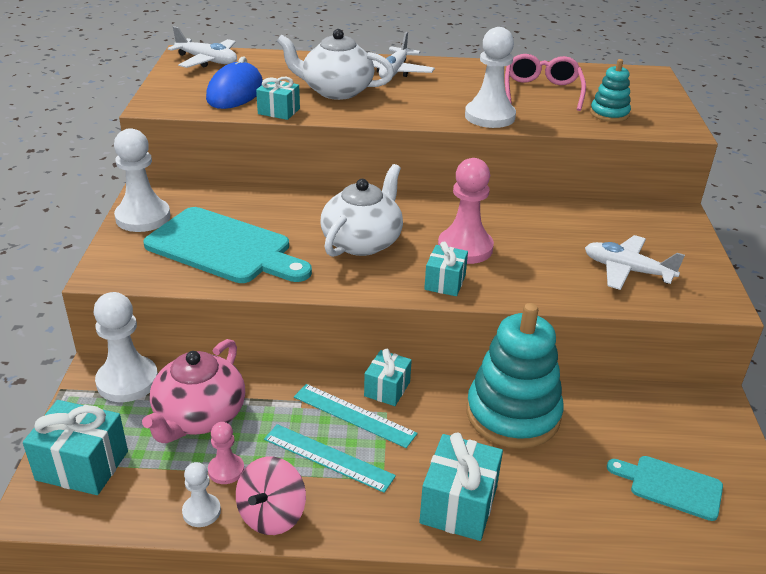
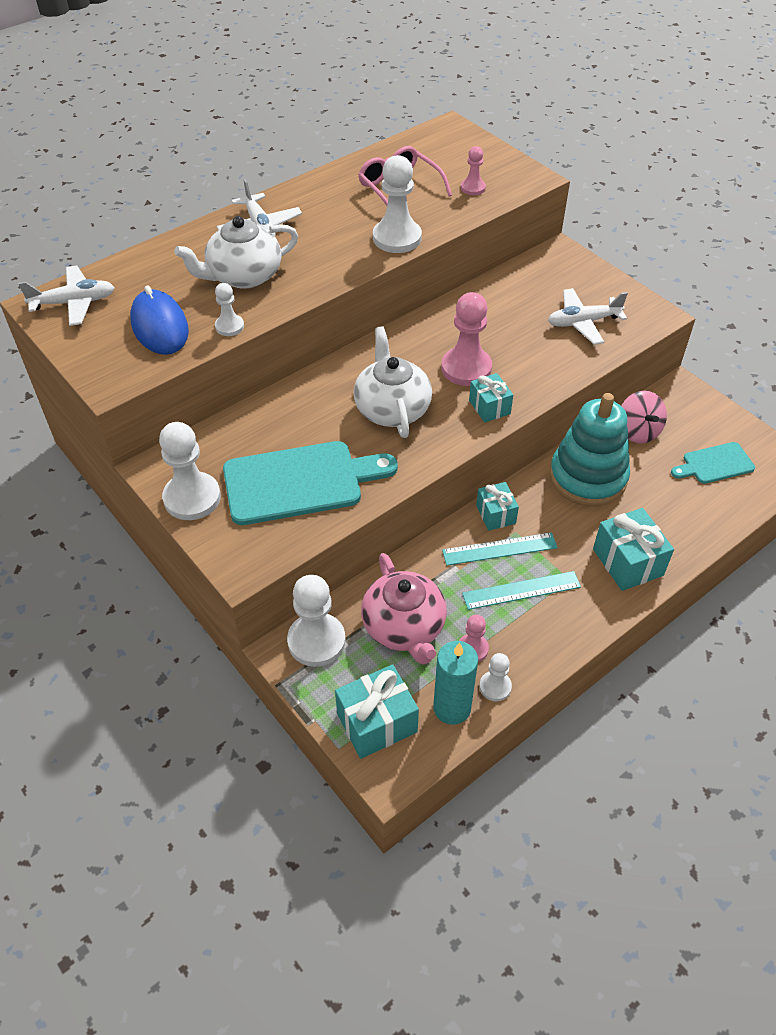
camera: 40 degrees left, 15 degrees up
(147, 499) = (452, 708): none -> turquoise candle
(272, 515) = (537, 654): pink spinning top -> pink spinning top (638, 431)
(279, 111) = (229, 326): turquoise gift -> white pawn
(609, 114) = (473, 188): turquoise stacking toy -> pink pawn

